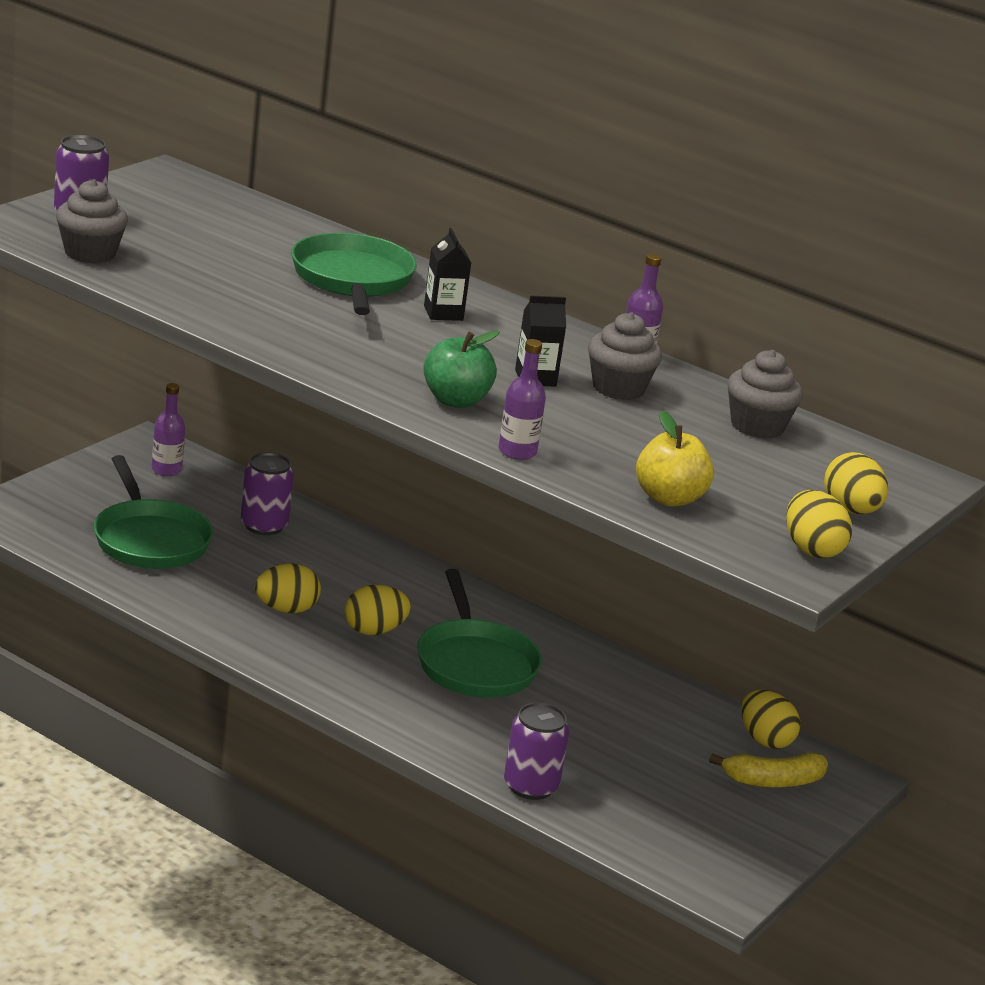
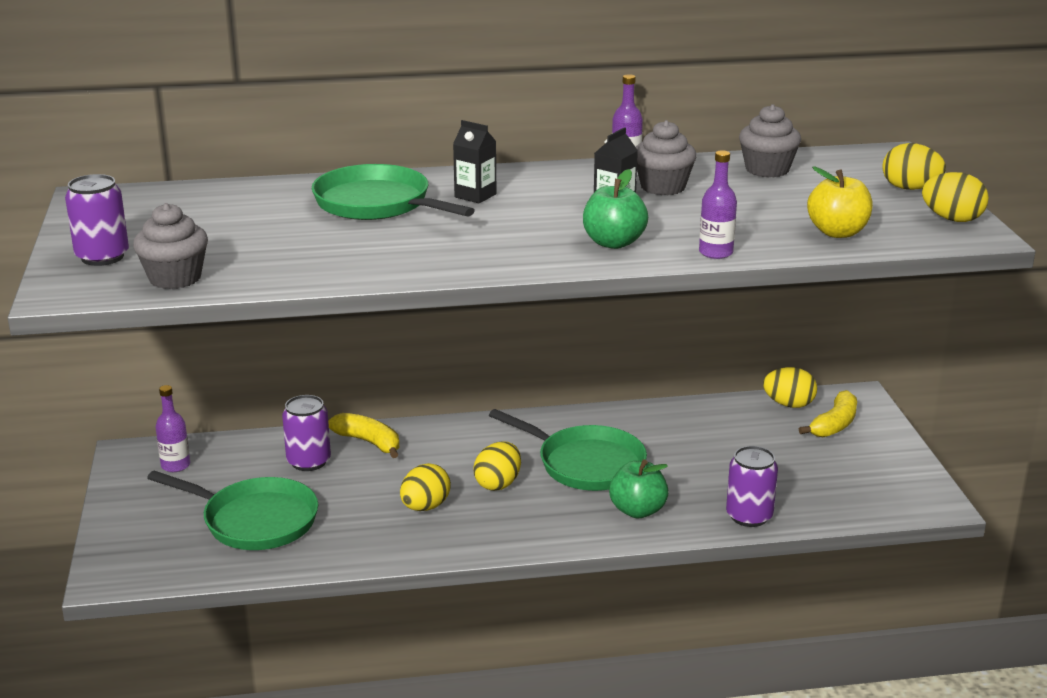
camera: 40 degrees left, 0 degrees up
(335, 540) = (369, 442): none -> yellow banana
(445, 720) = (637, 510): none -> green apple

